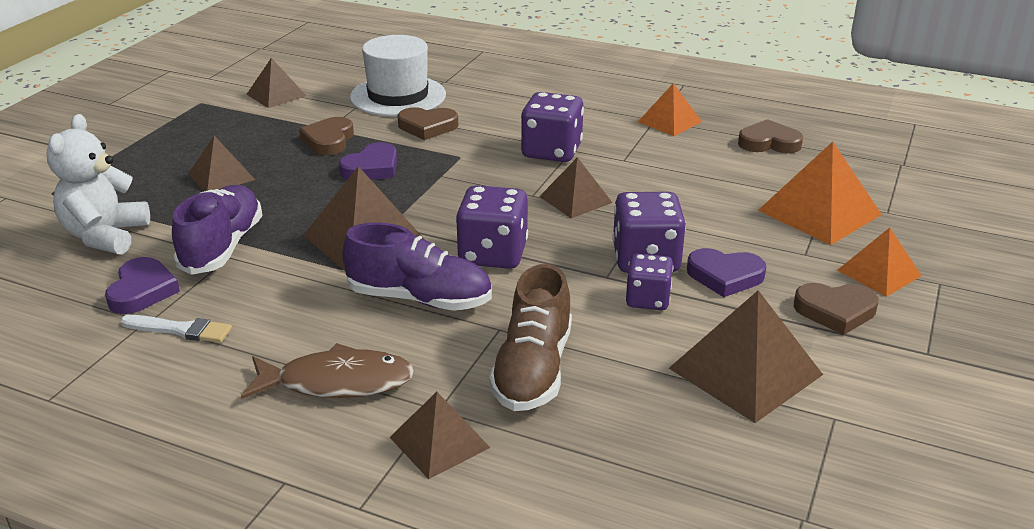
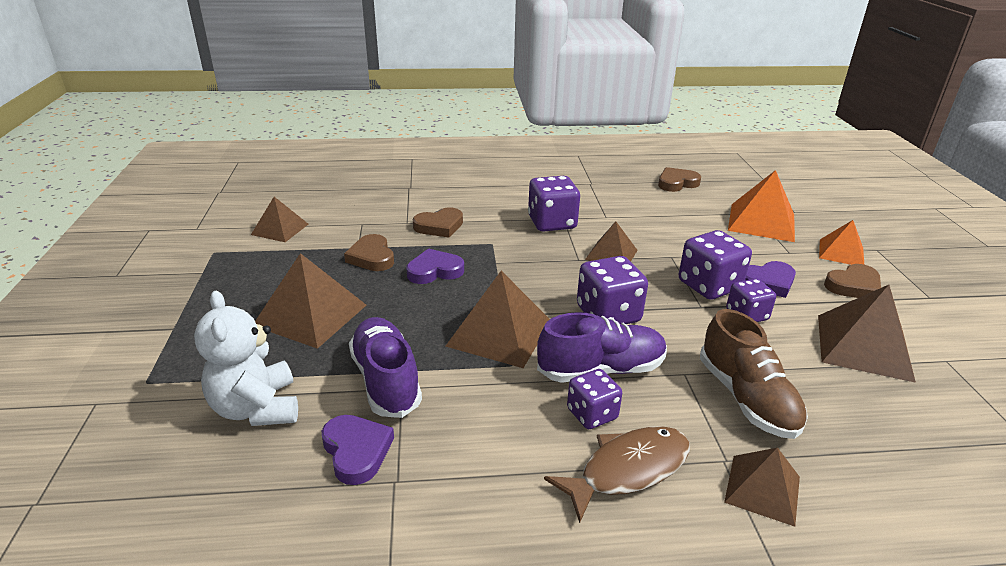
camera: 30 degrees left, 0 degrees up
(181, 330) = (438, 476): white brush -> none
(221, 177) = (310, 315): brown pyramid -> brown pyramid, size x1.62
(363, 330) = (592, 414): none -> purple dice
(372, 168) = (434, 271): purple heart -> purple heart turned 120 degrees counterclockwise
(398, 96) = (387, 207): white hat -> none
(669, 121) = (601, 182): orange pyramid -> none

